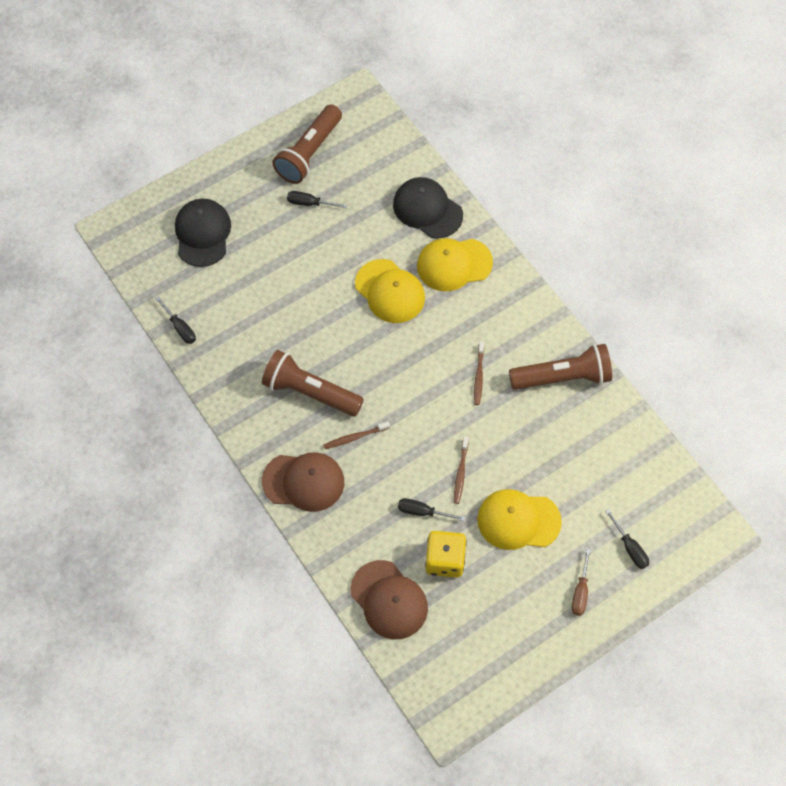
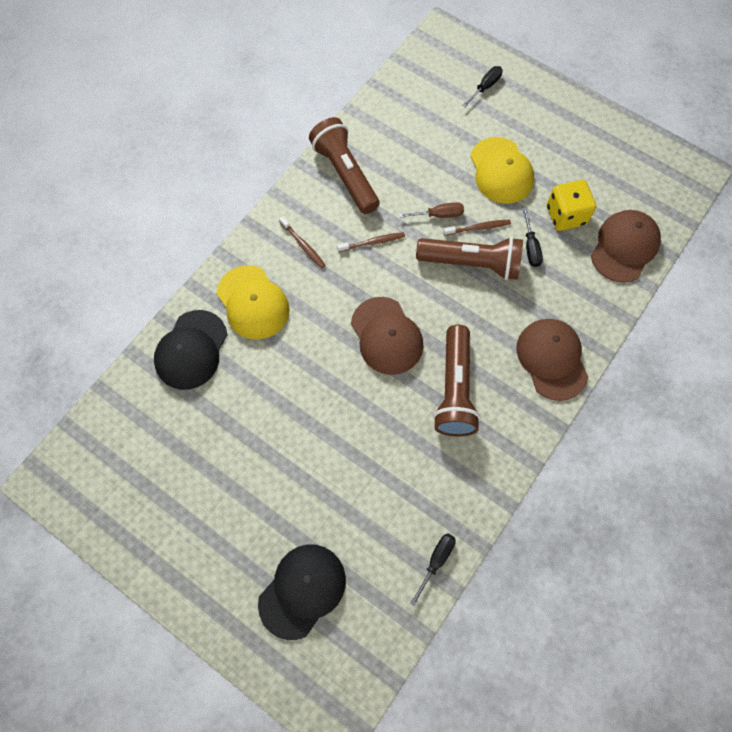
camera: 110 degrees left, 5 degrees up
(202, 234) = (302, 590): black cap -> black cap turned 150 degrees clockwise
(309, 153) = (148, 507): brown flashlight -> brown flashlight (471, 263)
(310, 203) = (220, 479): black screwdriver -> none
(355, 437) = (484, 329): brown toothbrush -> brown toothbrush (303, 245)
(381, 356) = (386, 336): none -> brown cap
(390, 291) = (307, 353): yellow cap -> none
(580, 591) = (540, 111): brown screwdriver -> brown screwdriver (438, 215)

